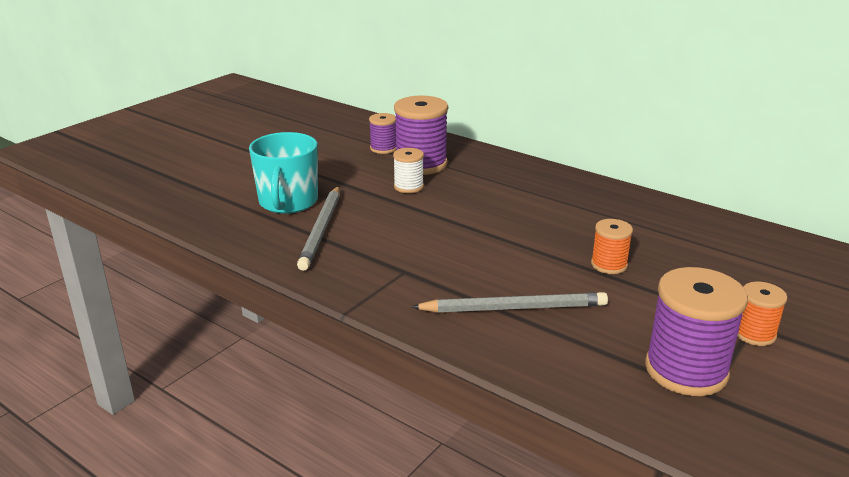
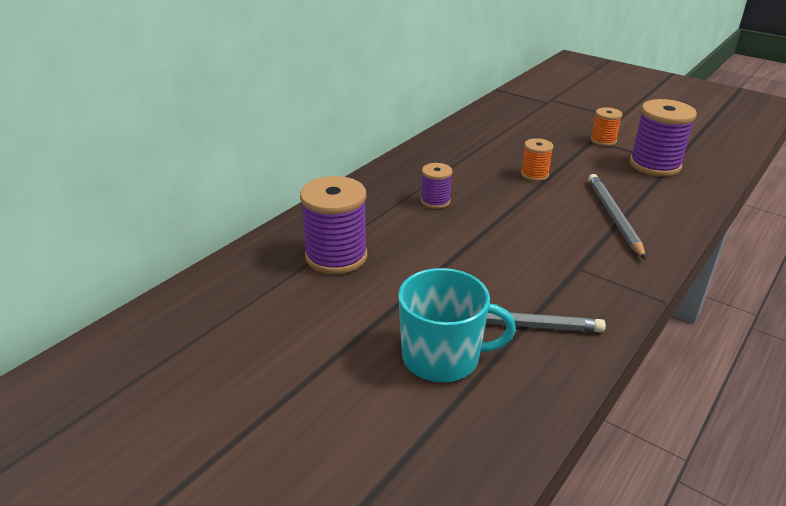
camera: 90 degrees left, 5 degrees up
(383, 148) = (282, 284): purple spool -> purple spool (435, 201)
(408, 187) = (397, 265): white spool -> none

